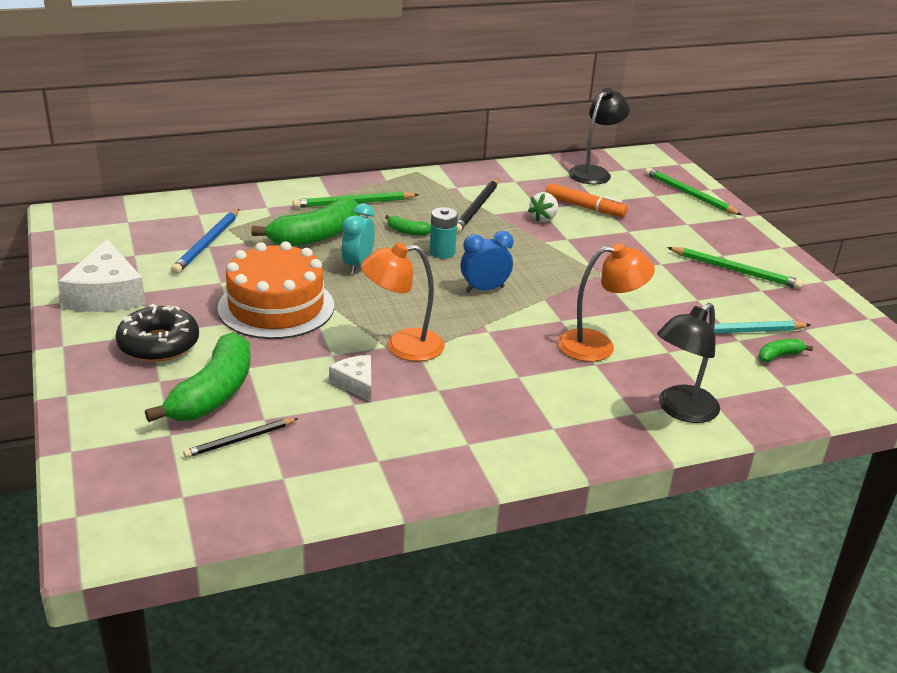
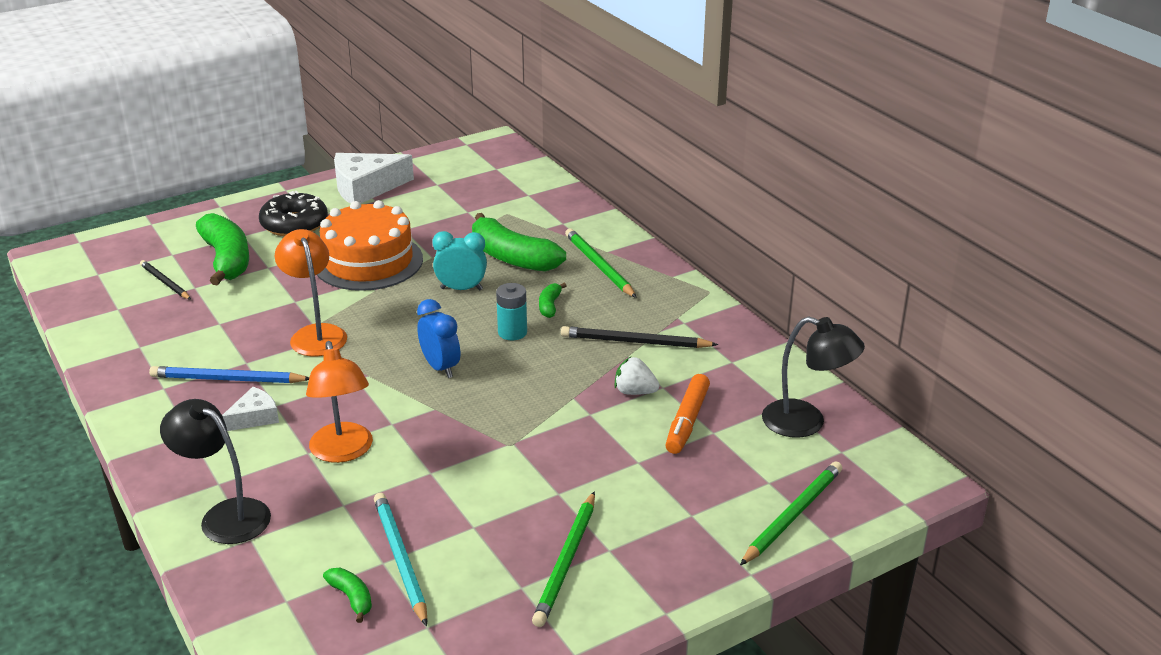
camera: 80 degrees right, 0 degrees up
(207, 244) = (471, 210): blue pencil -> blue pencil (227, 379)
(213, 394) = (227, 260): green banana -> green banana turned 120 degrees counterclockwise
(356, 383) = (250, 319): white cheese -> white cheese (254, 417)

